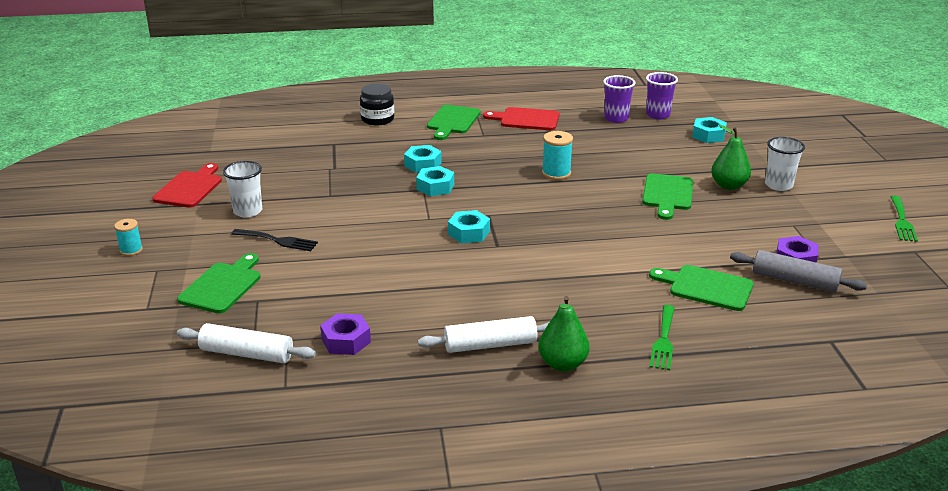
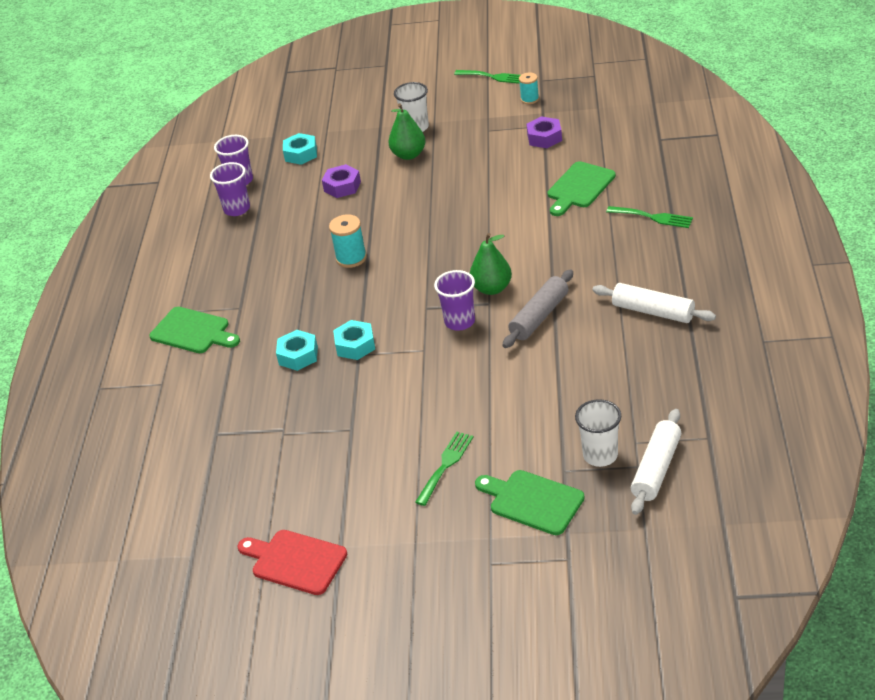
camera: 75 degrees left, 10 degrees up
(131, 250) = (441, 595): turquoise spool -> turquoise spool (529, 99)
(248, 211) = (371, 498): white cup -> white cup (600, 455)
(278, 240) = (445, 465): black fork -> green fork
(346, 340) = (640, 401): purple nut -> purple nut (342, 186)
(377, 119) = (159, 397): black jar -> none
(469, 233) = (460, 322): turquoise nut -> purple cup
(490, 345) = (653, 311): white rolling pin -> white rolling pin turned 60 degrees counterclockwise
(526, 119) = (212, 273): red cutting board -> none
(562, 364) = (682, 272): green pear -> green pear (492, 288)
(667, 194) = (415, 191): green cutting board -> none
(794, 281) = (576, 143): grey rolling pin -> grey rolling pin (539, 316)

